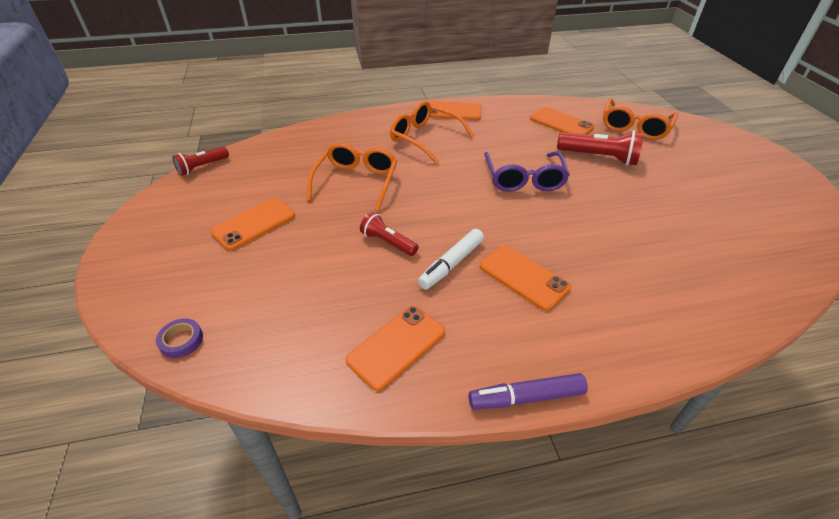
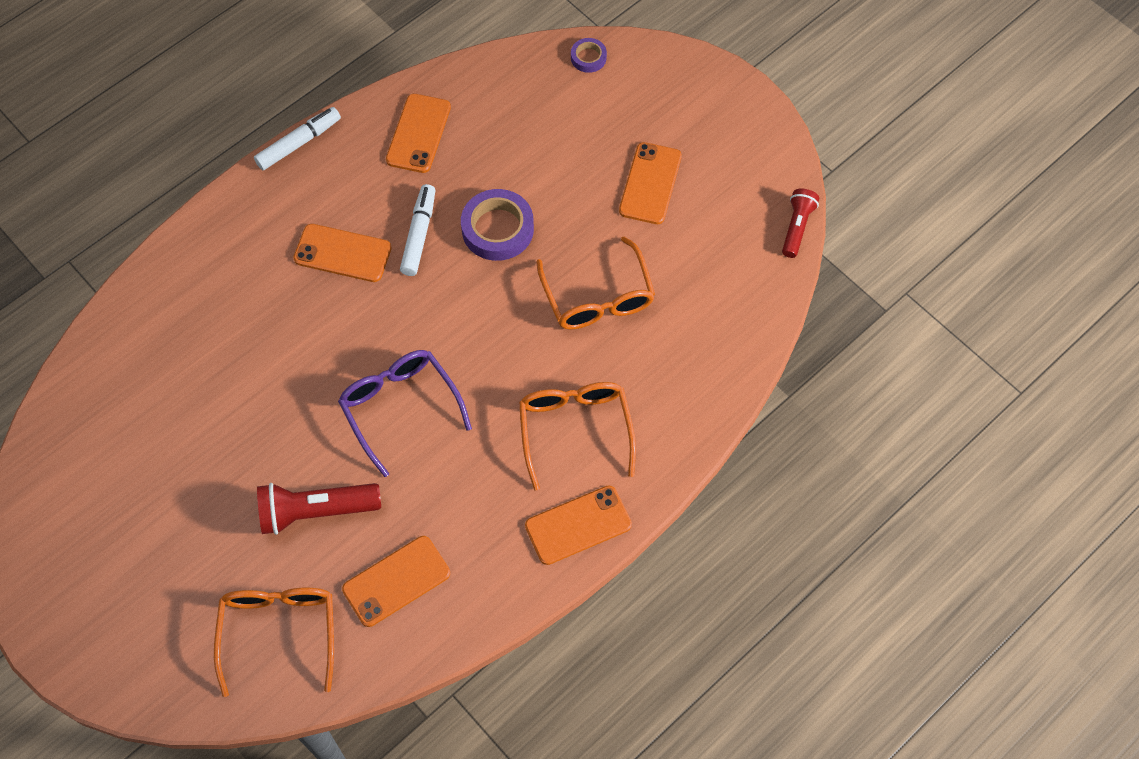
camera: 150 degrees right, 20 degrees up
(388, 242) = (497, 229): red flashlight -> purple tape
(424, 138) = (575, 430): orange glasses -> orange glasses turned 105 degrees counterclockwise
(526, 397) = (298, 143): purple marker -> white marker
(561, 123) = (396, 581): orange phone -> orange phone turned 45 degrees counterclockwise

